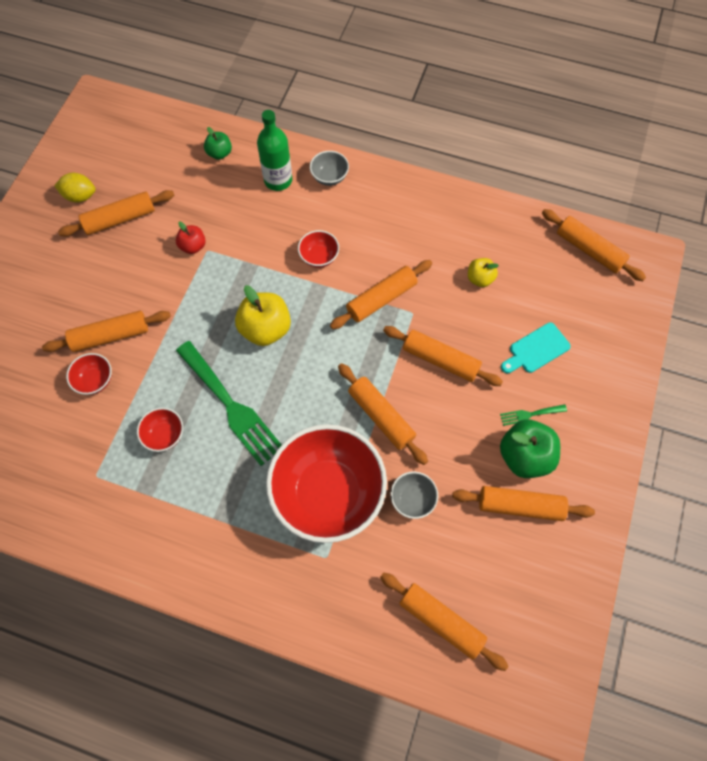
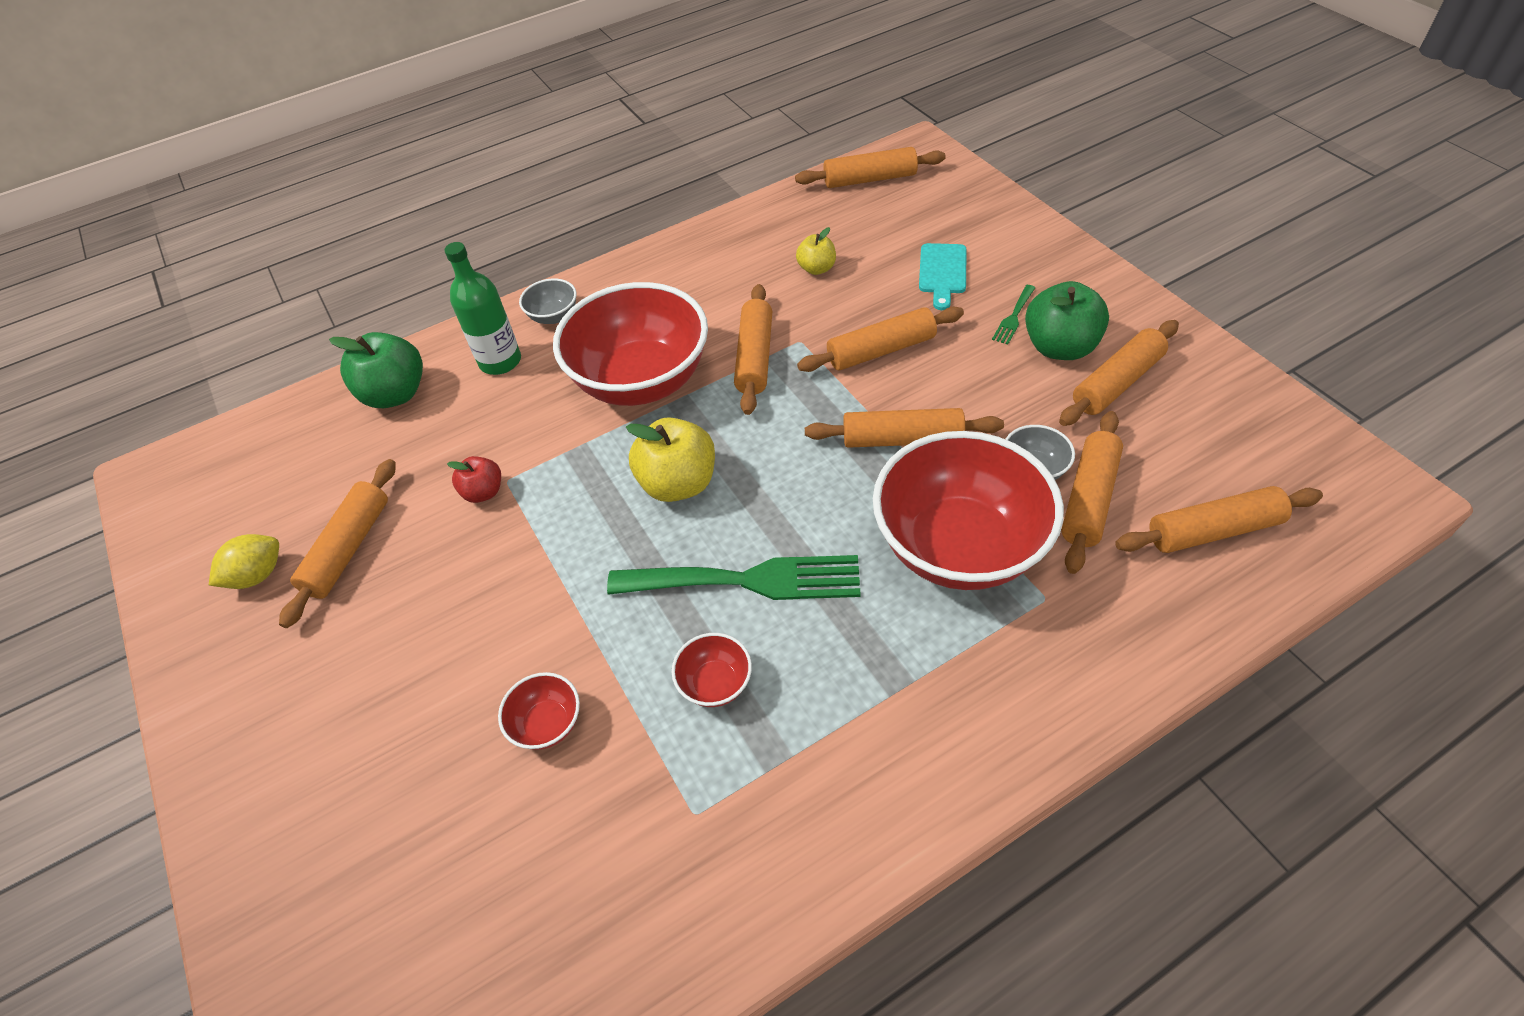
camera: 45 degrees left, 15 degrees down
(110, 336) = (502, 662): orange rolling pin -> orange rolling pin (1089, 499)
(219, 153) = (395, 394): green apple -> green apple, size x1.77
(319, 257) = (641, 381): red bowl -> red bowl, size x2.43

